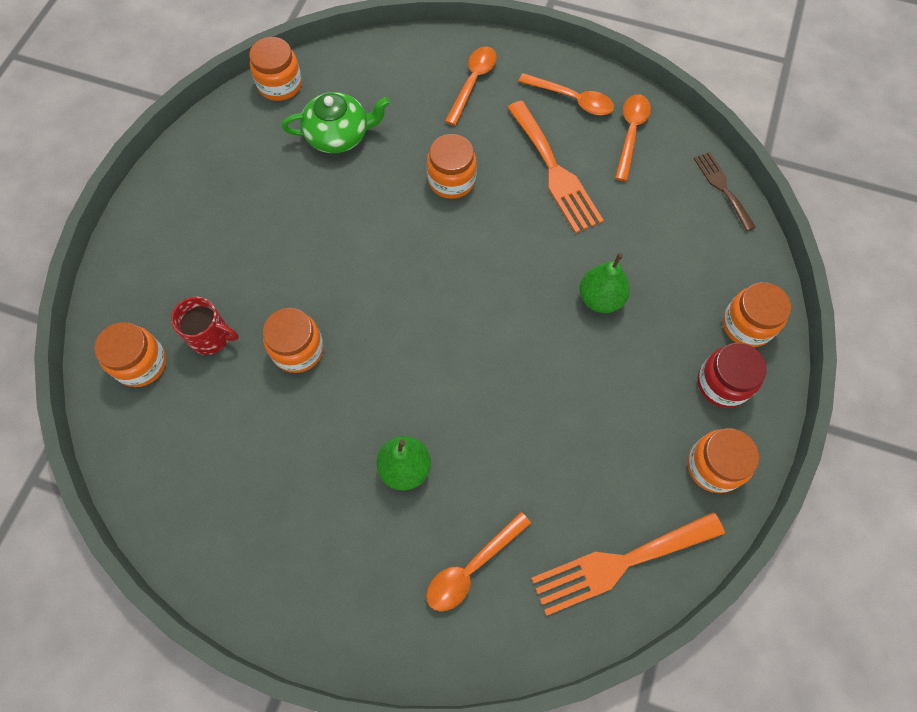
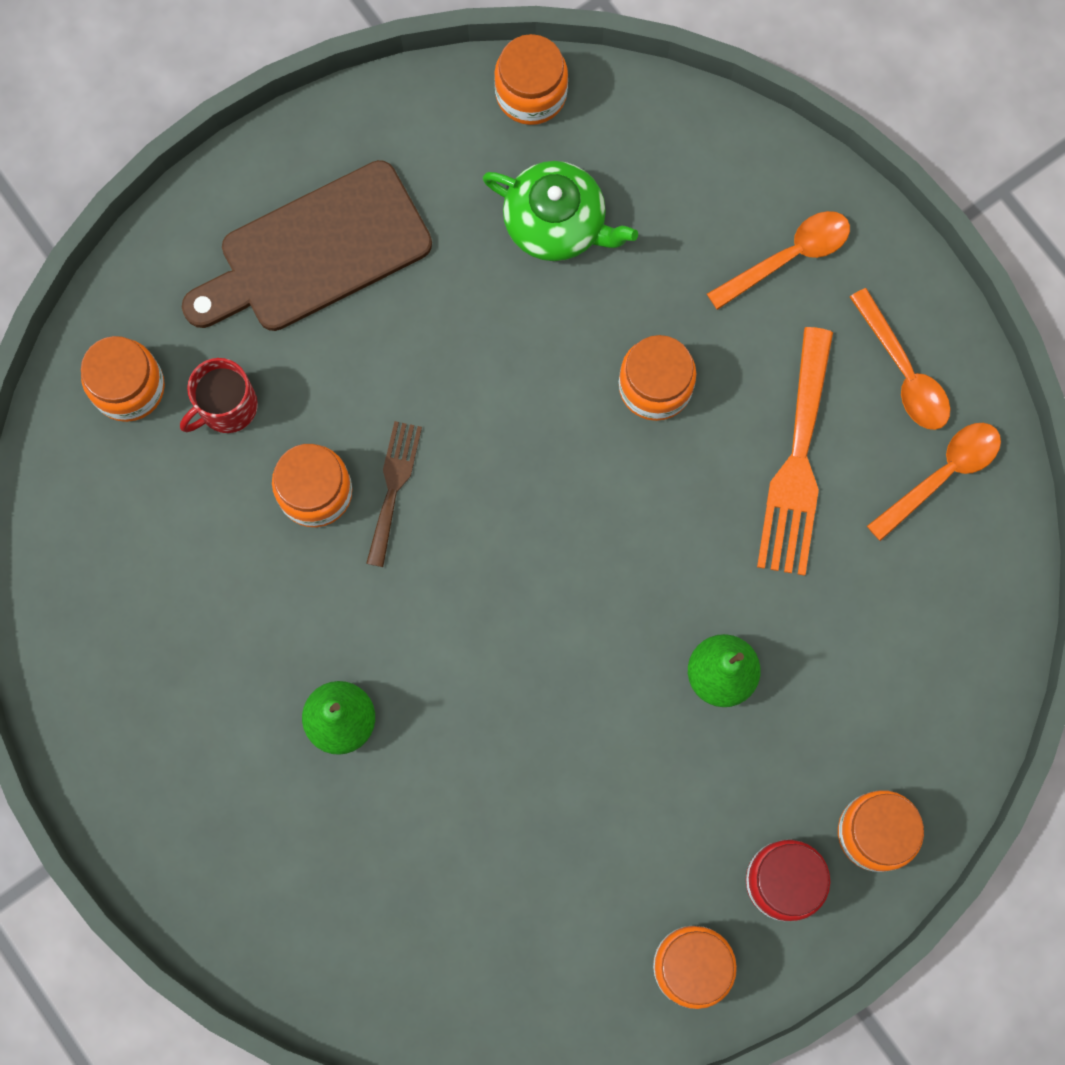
camera: 35 degrees right, 10 degrees up
(211, 225) = (316, 252): none -> brown cutting board
(211, 336) = (226, 407): red mug -> red mug turned 90 degrees clockwise
(471, 568) = (336, 882): orange spoon -> none
(619, 563) = (500, 992): orange fork -> none
(722, 188) = (1000, 634): brown fork -> brown fork (393, 487)

